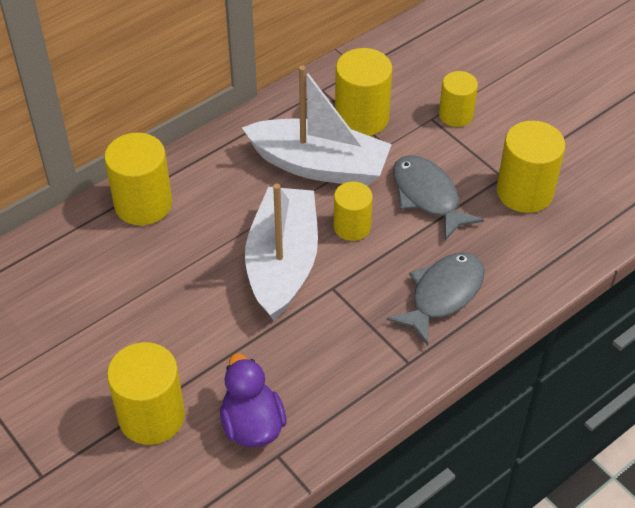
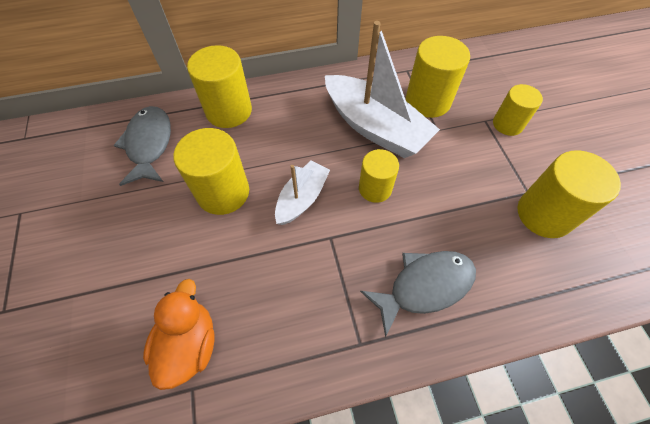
camera: 25 degrees right, 10 degrees up
(151, 416) = (118, 295): yellow cylinder -> yellow cylinder (223, 192)
(252, 425) = (190, 344): purple duck -> orange duck
(282, 263) = (302, 198): white boat -> white boat, size x0.55
(428, 196) = (453, 186): grey fish -> grey fish (149, 144)

